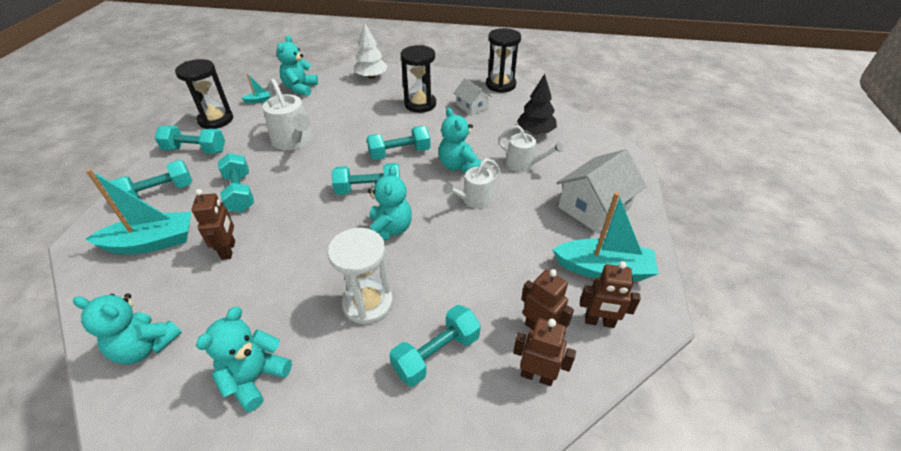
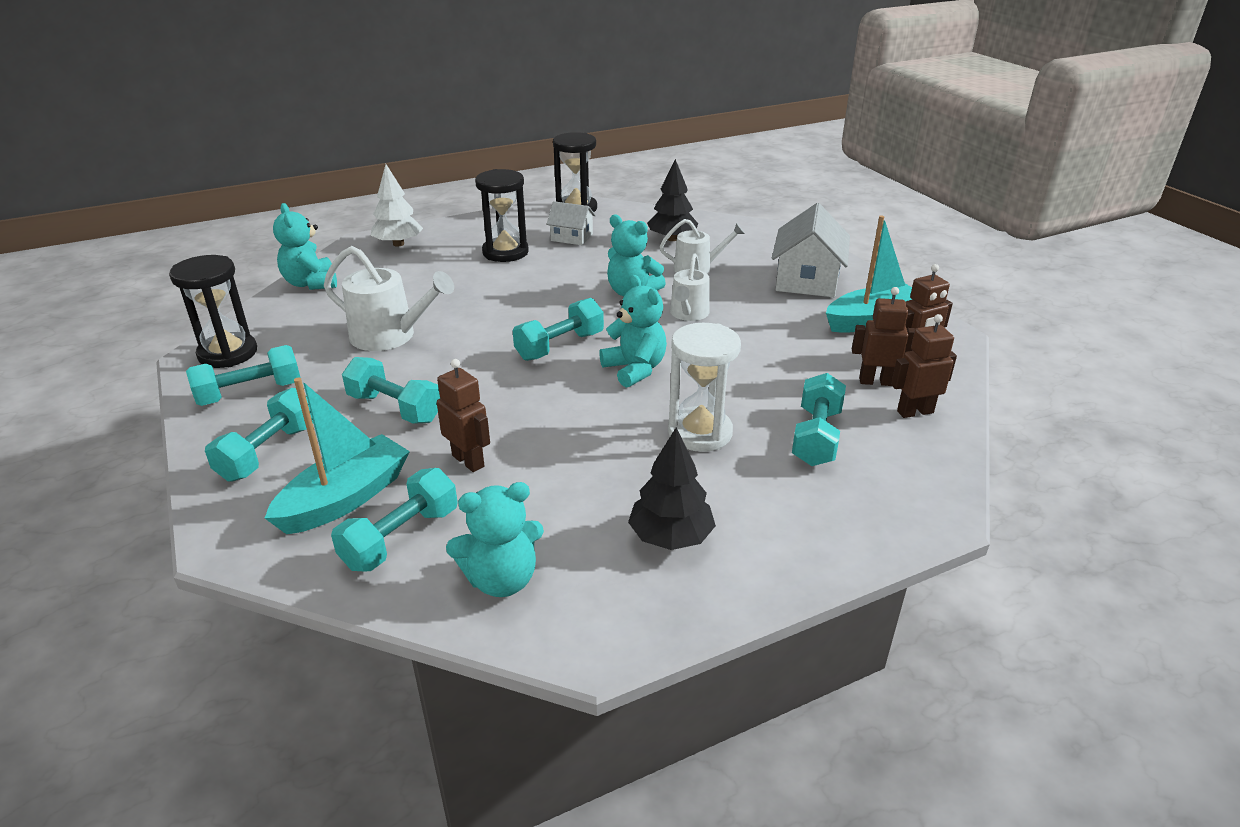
camera: 35 degrees left, 10 degrees down
(255, 378) = (671, 537): turquoise teddy bear -> black tree
(259, 100) = (265, 313): turquoise boat -> none
(399, 153) = (548, 303): turquoise dumbbell -> turquoise dumbbell (401, 538)

